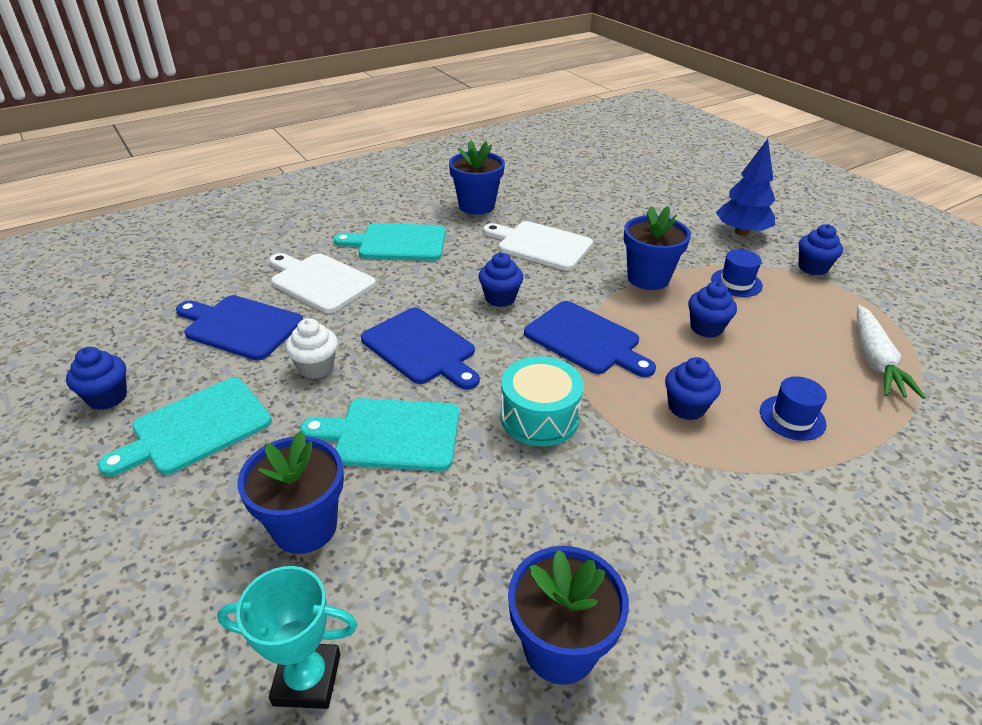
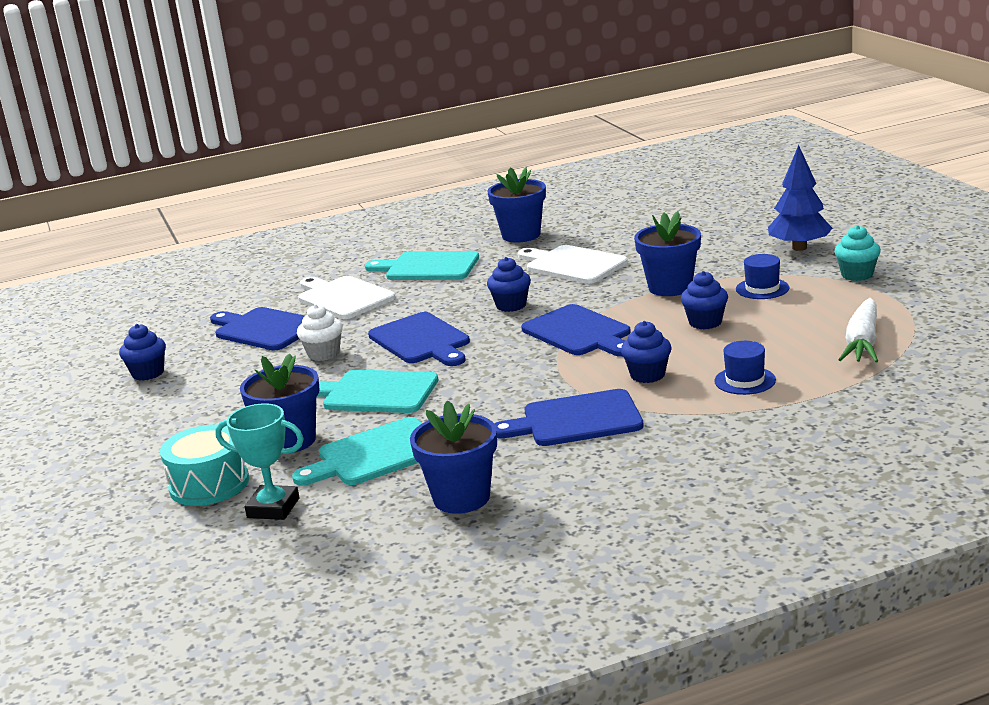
camera: 15 degrees right, 15 degrees down
(196, 428) = (216, 390): turquoise cutting board -> turquoise cutting board (375, 454)
(539, 417) = (508, 382): turquoise drum -> turquoise drum (209, 484)
(641, 485) = (576, 420): none -> blue cutting board
(812, 268) = (857, 275): blue cupcake -> turquoise cupcake

